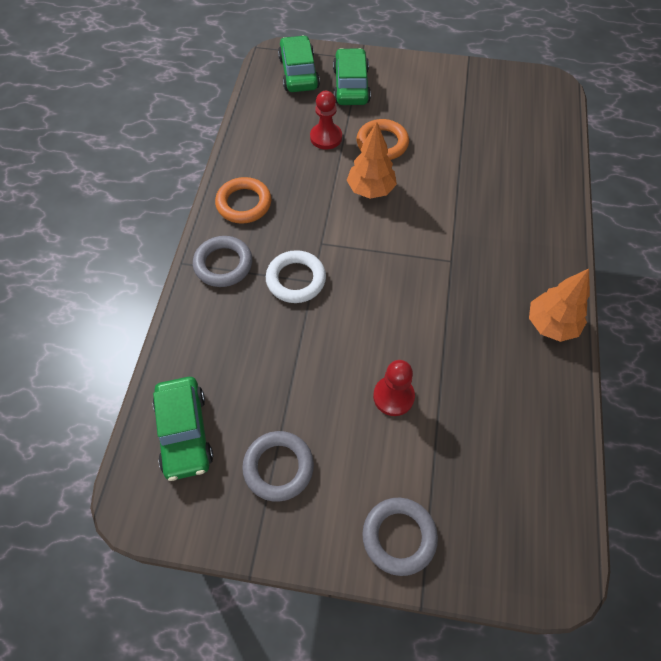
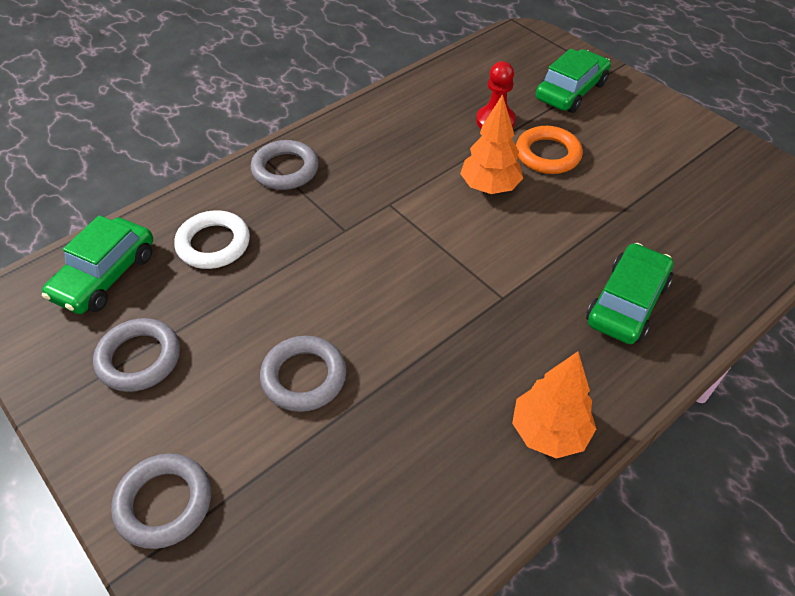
camera: 40 degrees right, 10 degrees down
(244, 203) = (357, 133): orange ring -> none
(296, 279) = (332, 219): white ring -> white ring (213, 244)
(298, 73) = (529, 57): green car -> green car (627, 303)
(393, 396) = (304, 377): red pawn -> grey ring

